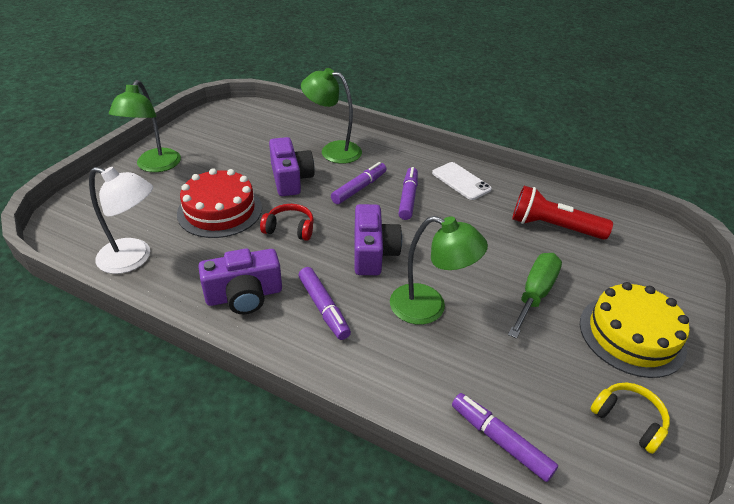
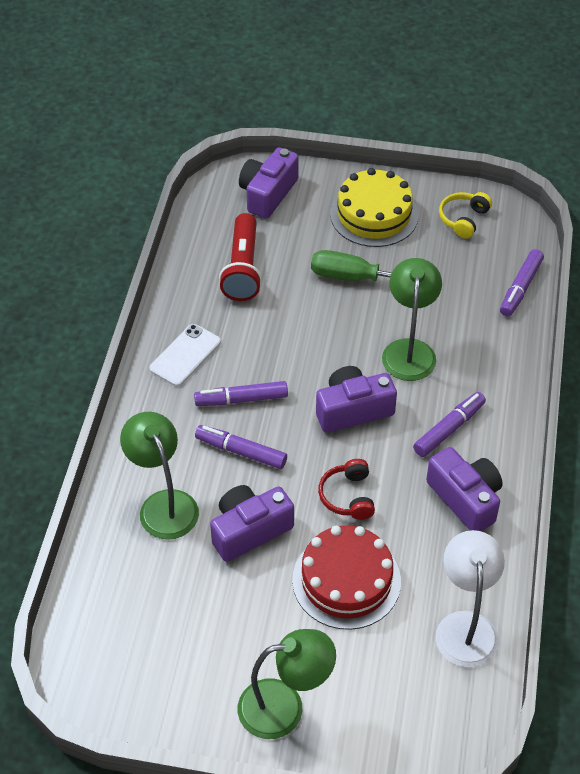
camera: 105 degrees left, 10 degrees up
(333, 150) = (163, 504): green lamp -> green lamp turned 150 degrees clockwise
(656, 263) = (267, 194): none -> purple camera

